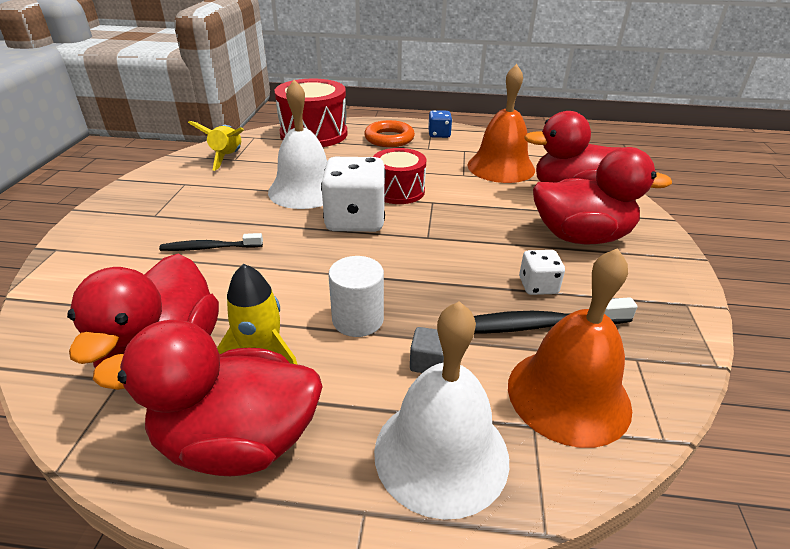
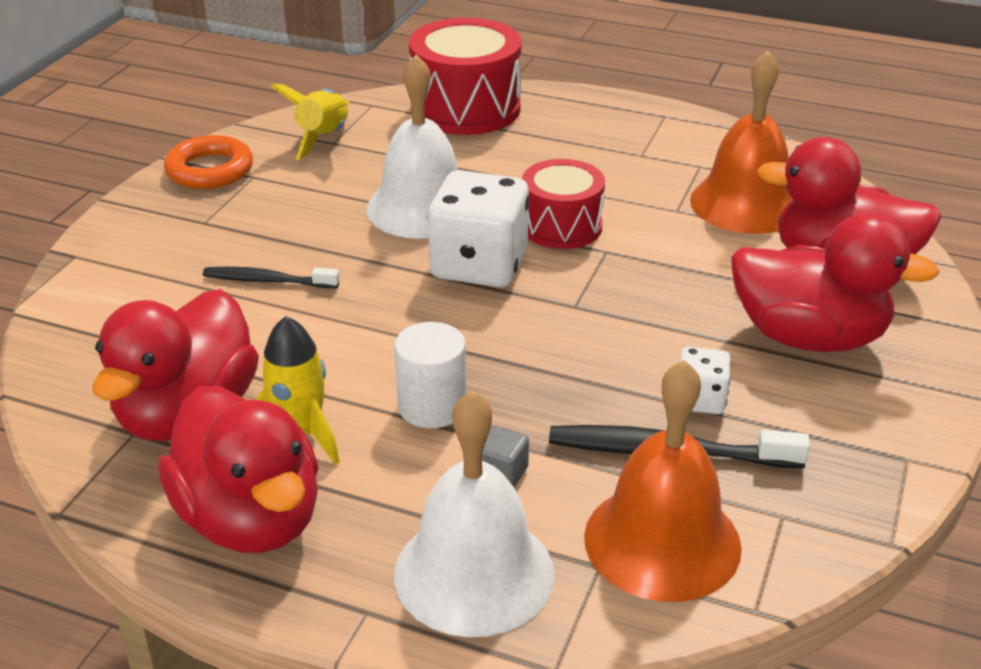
camera: 15 degrees right, 0 degrees up
(238, 441) = (250, 519): red duck -> red duck turned 135 degrees counterclockwise
(389, 138) = (584, 130): orange ring -> orange ring (210, 170)
(439, 134) = (671, 130): blue dice -> none

